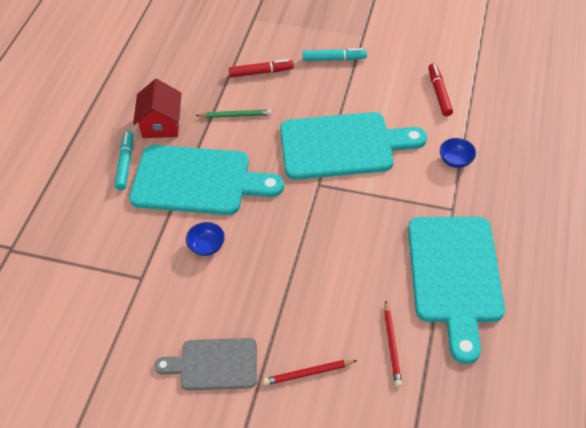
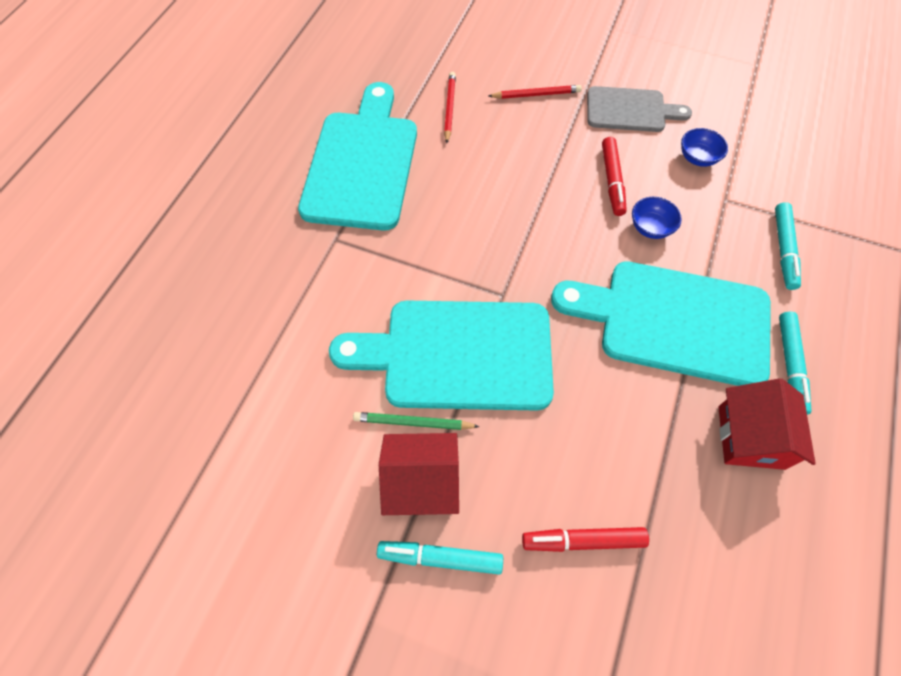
camera: 175 degrees left, 10 degrees up
(105, 240) = (783, 250): none -> turquoise marker
(235, 115) = (626, 439): green pencil -> green pencil (413, 422)
(350, 85) = (421, 482): none -> red house
(439, 93) = (276, 440): red marker -> red marker (612, 181)
(455, 160) = (302, 308): blue bowl -> blue bowl (697, 158)

